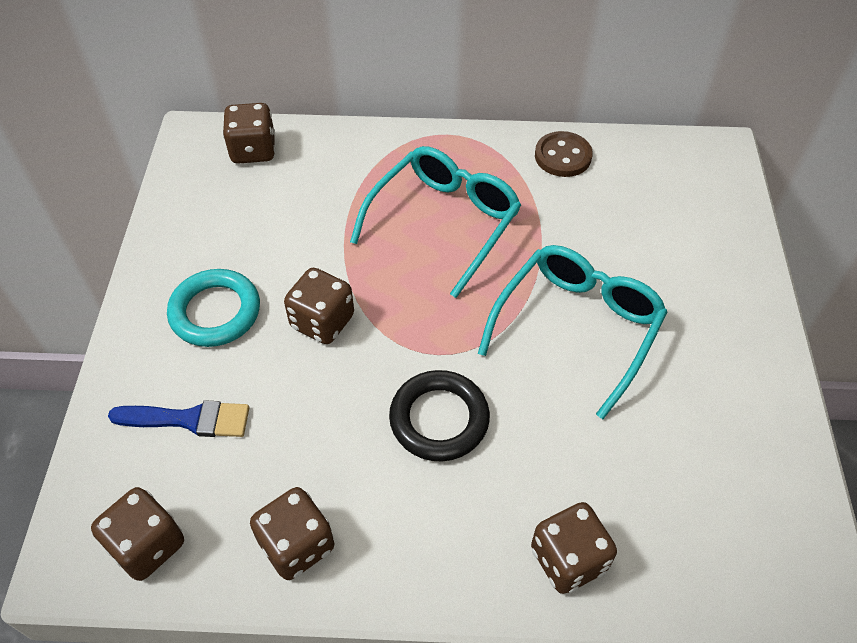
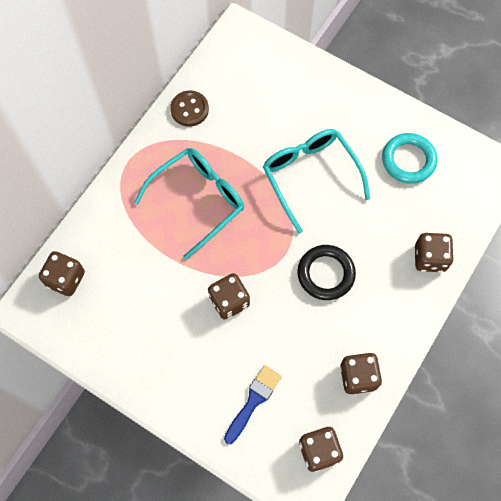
camera: 60 degrees left, 15 degrees up
(215, 312) = (186, 357): turquoise ring -> turquoise ring (408, 160)
(444, 222) = (198, 200): turquoise glasses -> turquoise glasses turned 75 degrees clockwise

